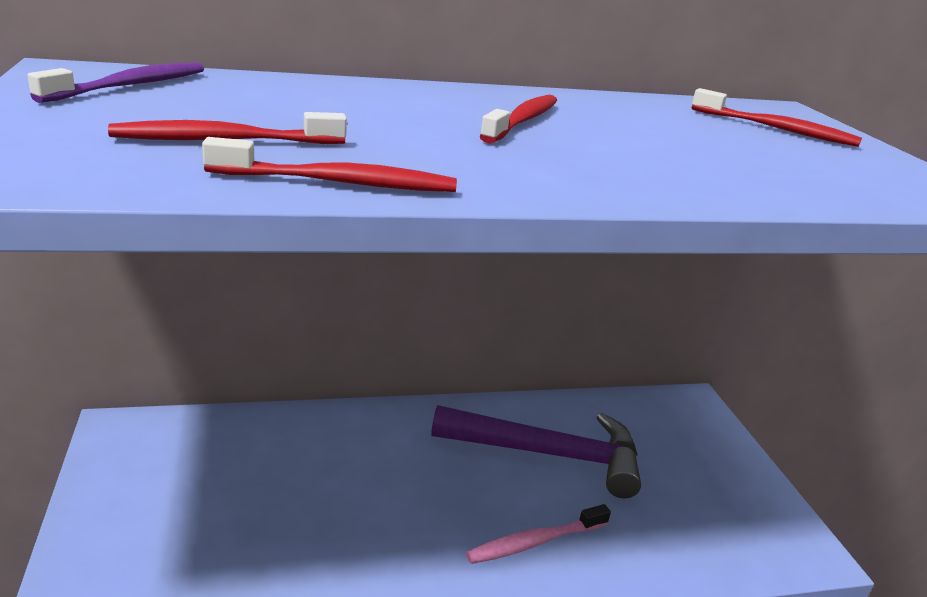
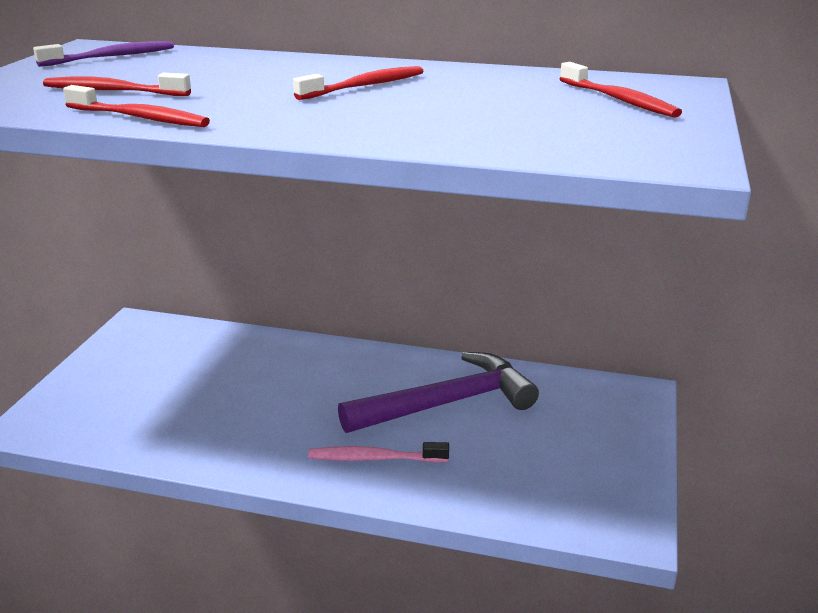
camera: 30 degrees right, 0 degrees up
(549, 454) = (447, 403): purple hammer -> purple hammer turned 60 degrees counterclockwise

